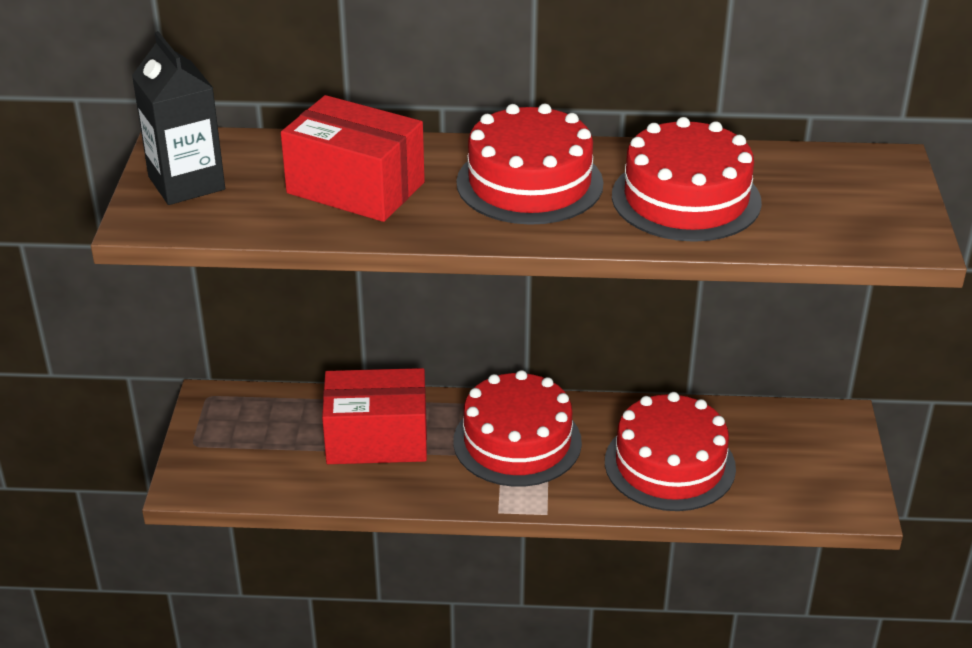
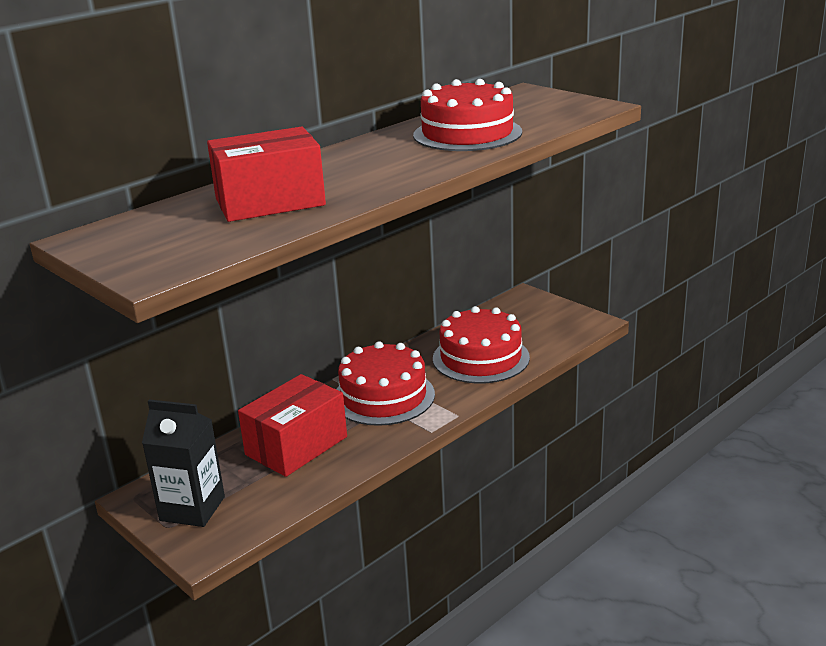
camera: 45 degrees left, 10 degrees down
(186, 183) = (139, 248): black carton -> black carton (192, 508)
(529, 183) = (371, 160): red cake -> none

